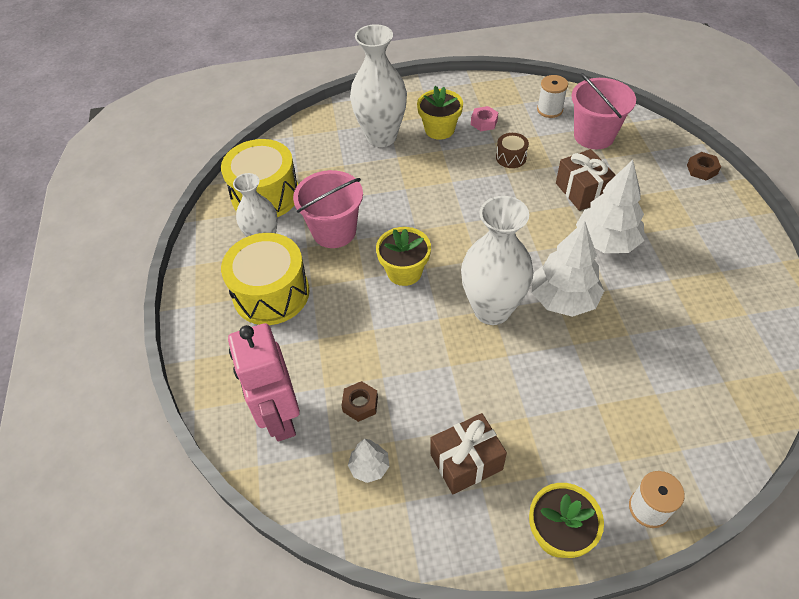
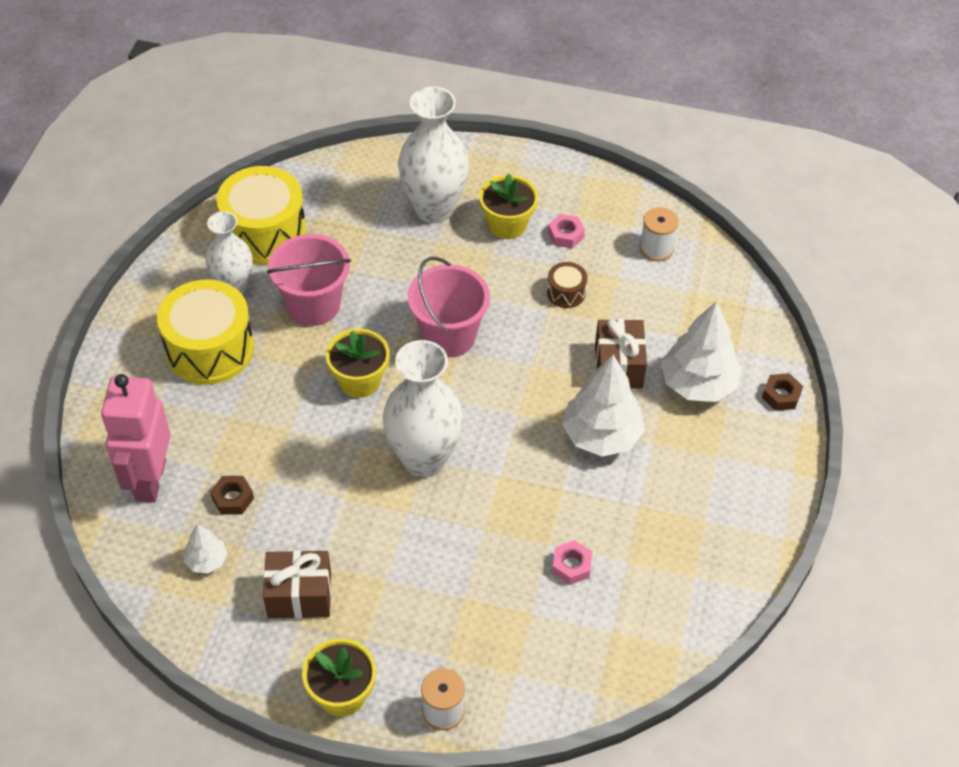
camera: 20 degrees right, 0 degrees up
(563, 299) = (507, 479): white tree -> white tree (698, 384)
(594, 136) = (684, 303): pink bucket -> pink bucket (448, 336)
(657, 344) = (571, 566): none -> pink nut

